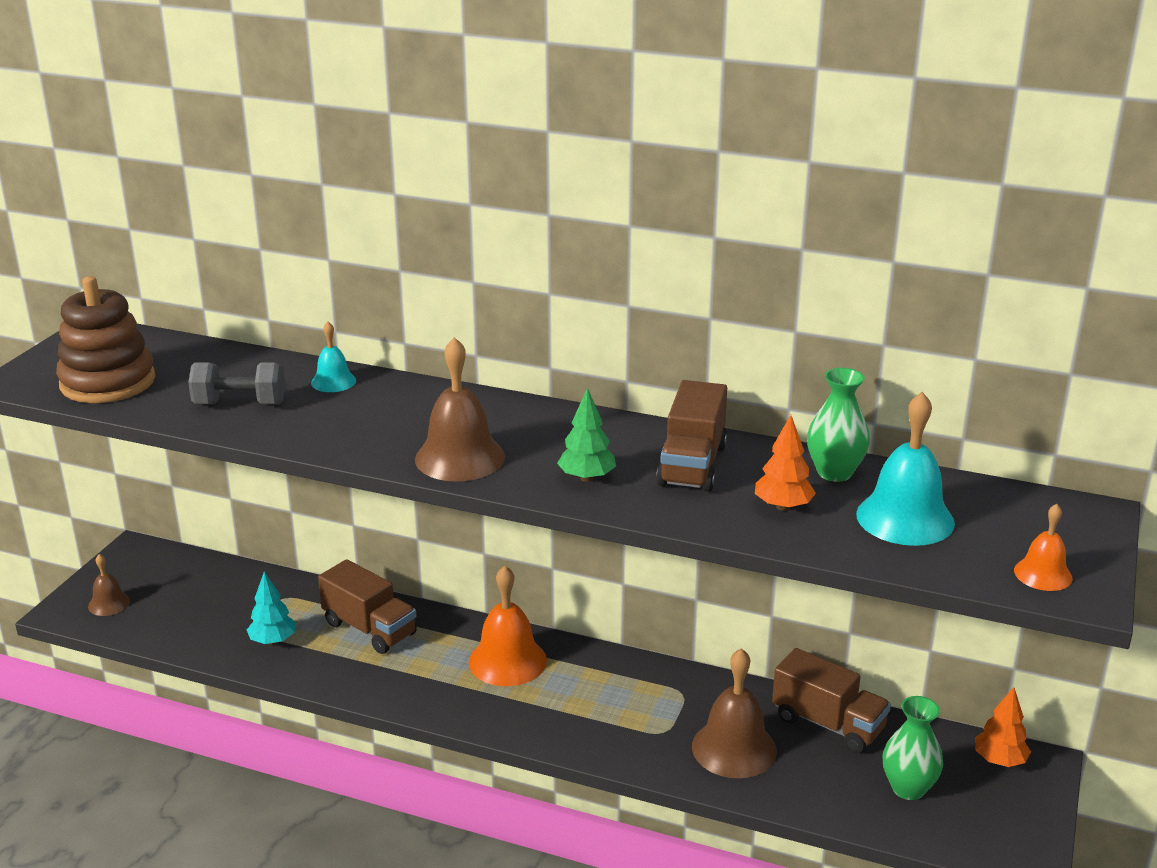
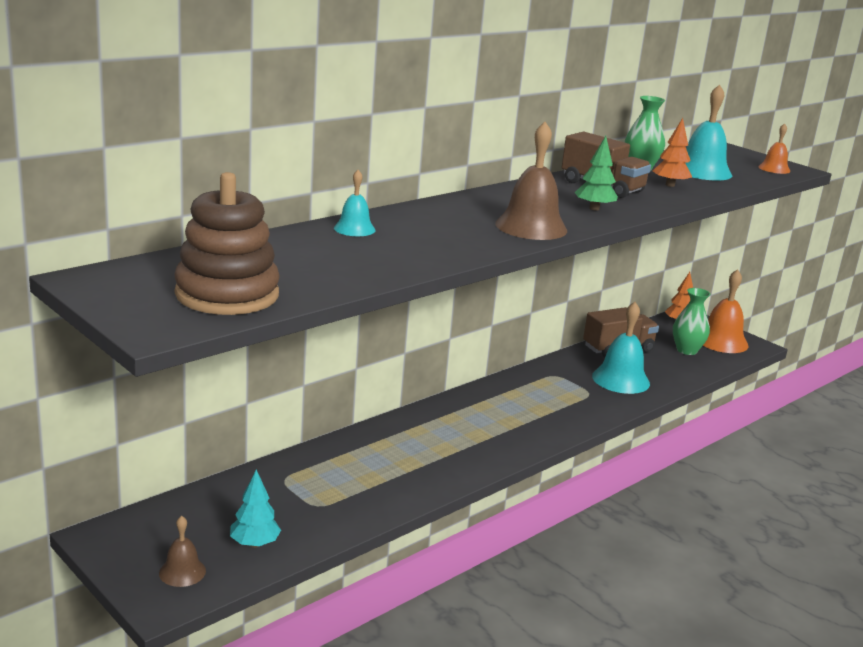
camera: 65 degrees left, 5 degrees down
(240, 404) = (351, 261): grey dumbbell -> none
(273, 641) = (344, 500): turquoise tree -> turquoise tree (254, 544)
(369, 629) = (373, 455): brown truck -> none
(507, 661) = (468, 416): orange bell -> orange bell (721, 341)
(734, 748) = (620, 379): brown bell -> turquoise bell

